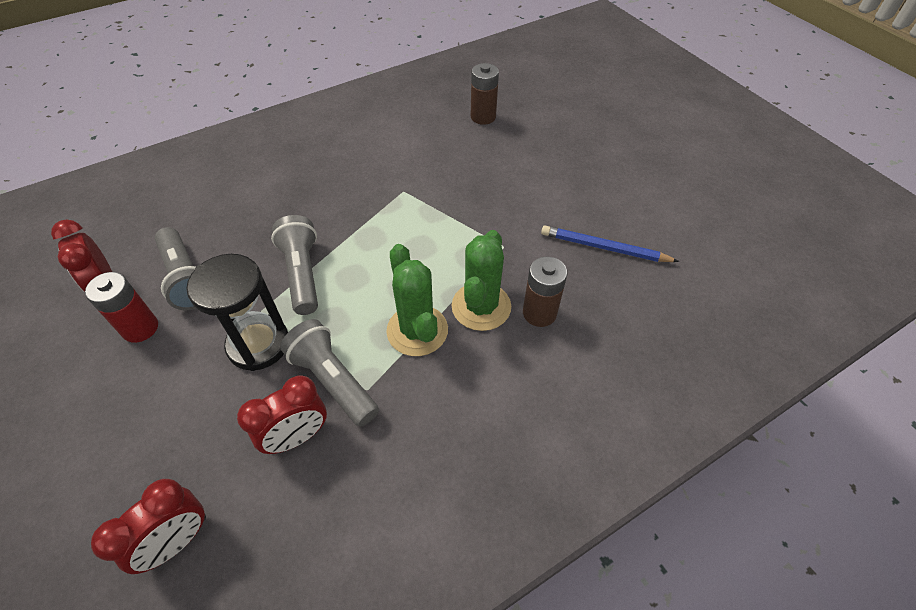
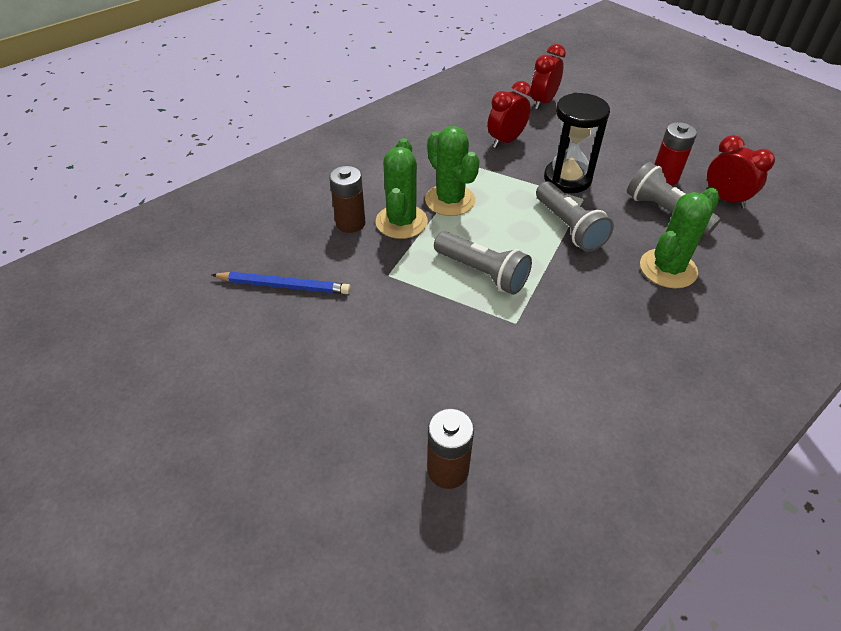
camera: 170 degrees right, 5 degrees down
(242, 217) = (668, 269): none -> green cactus
(333, 380) = (499, 167): grey flashlight -> grey flashlight (482, 273)

